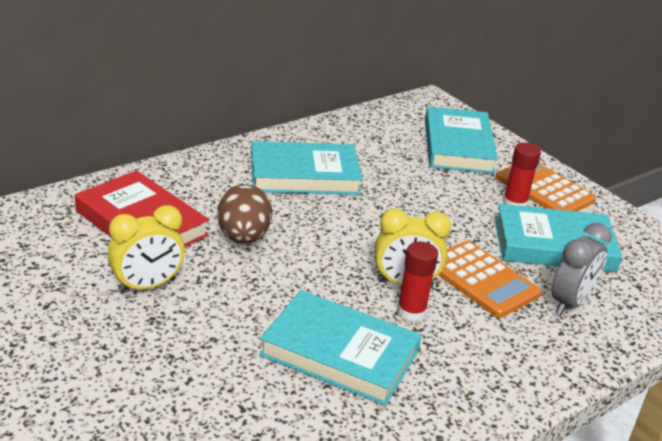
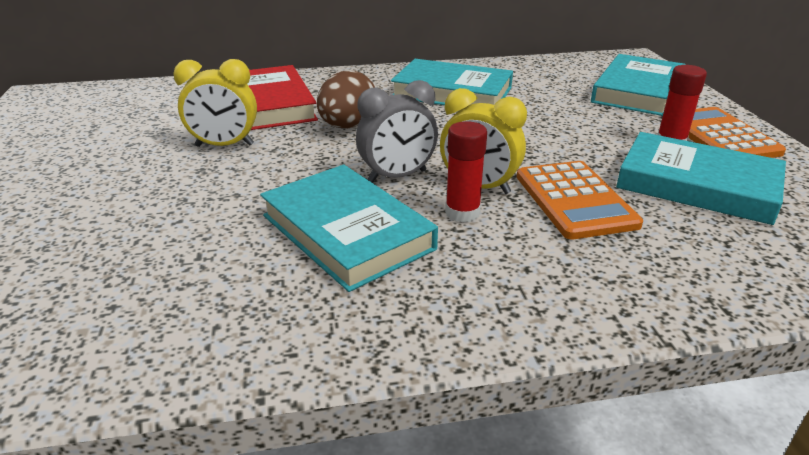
camera: 30 degrees right, 0 degrees up
(570, 303) = (679, 243): grey clock -> grey clock (397, 176)

